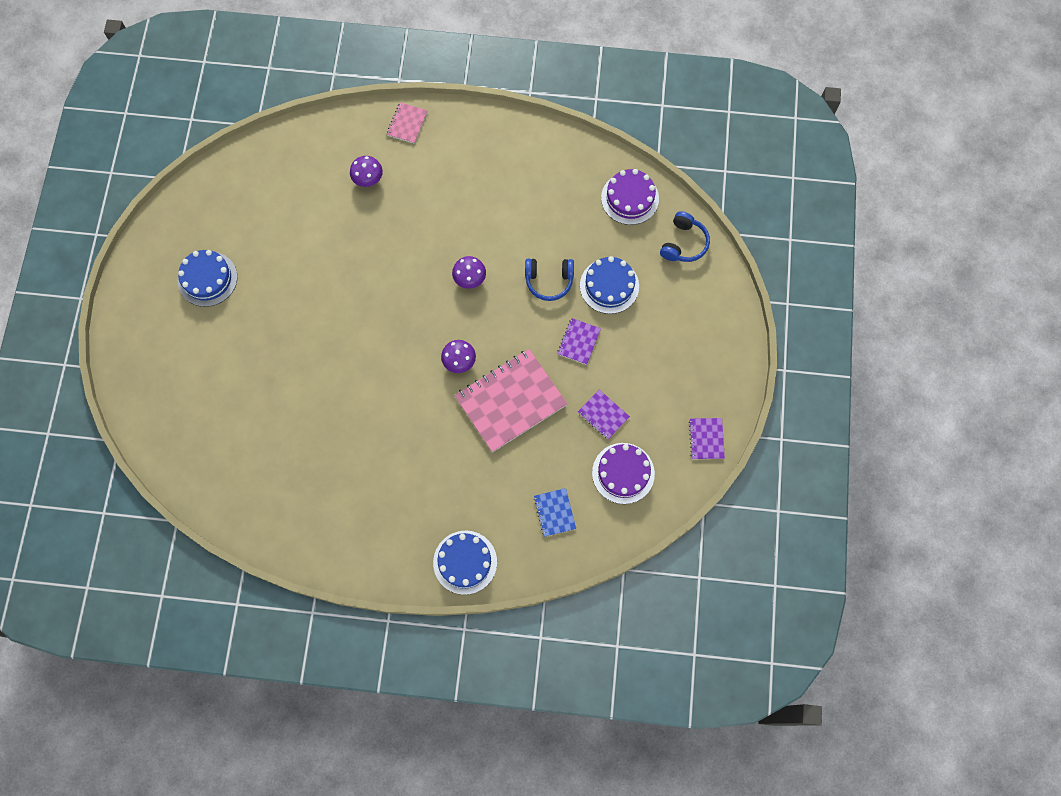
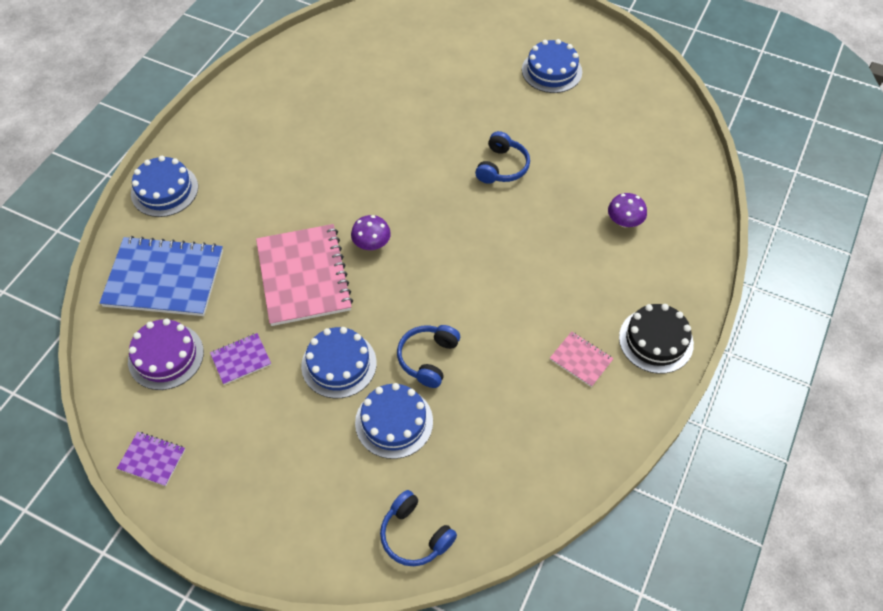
camera: 110 degrees right, 15 degrees down
(340, 286) = (502, 167): none -> blue headphones
(407, 123) = (687, 276): pink notebook -> pink notebook (581, 360)
(469, 278) = (464, 281): purple mushroom -> none
(473, 133) = (656, 340): none -> black cake
(554, 512) = (164, 278): blue notebook -> blue notebook, size x2.16
(578, 342) = (339, 364): purple notebook -> blue cake
(630, 198) = (505, 491): purple cake -> none

